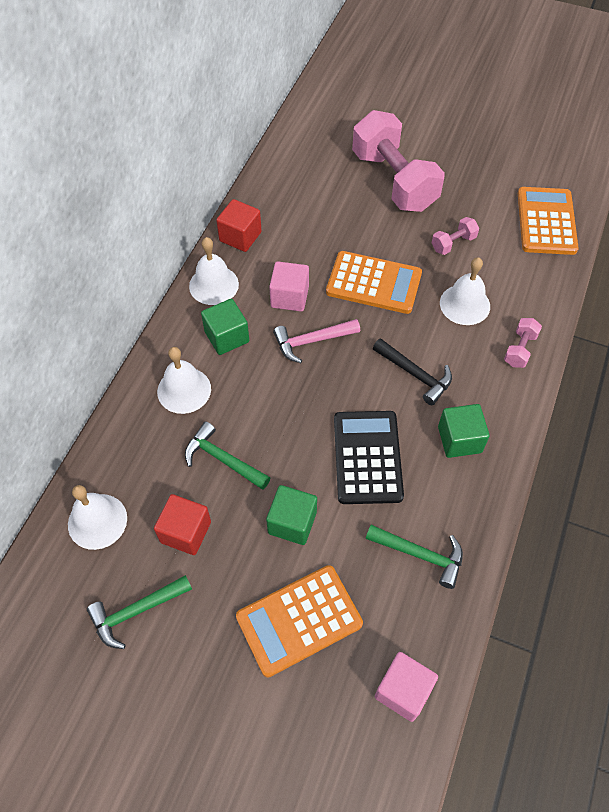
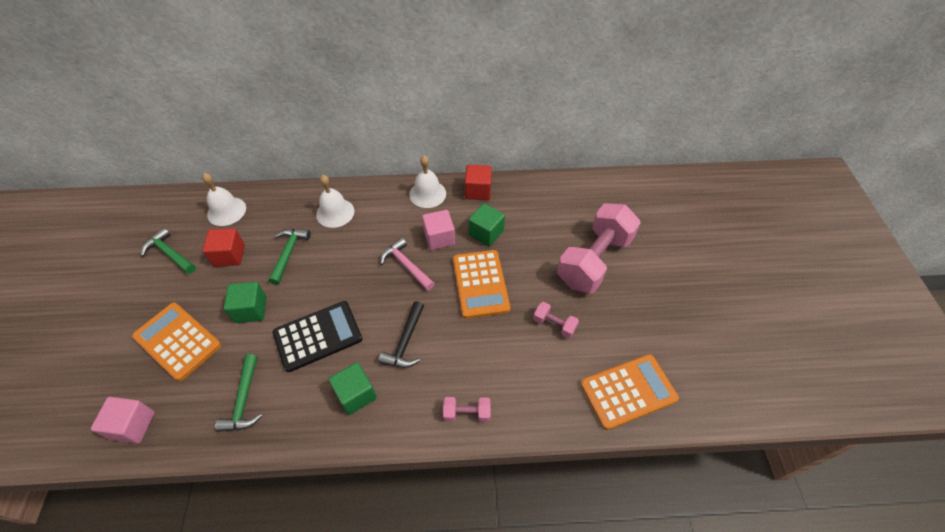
camera: 65 degrees right, 5 degrees down
(227, 337) = (387, 217): green cube -> green cube (486, 233)
(465, 304) = (493, 354): white bell -> none

